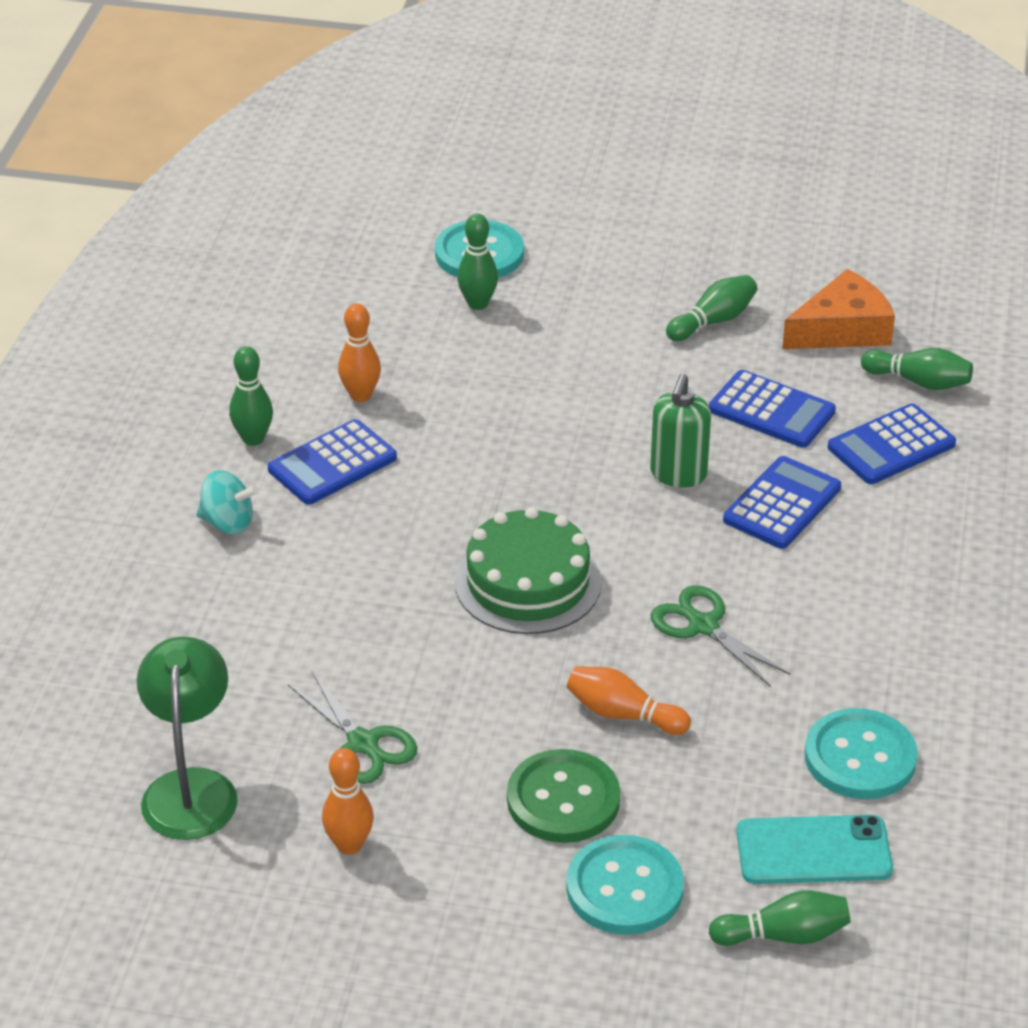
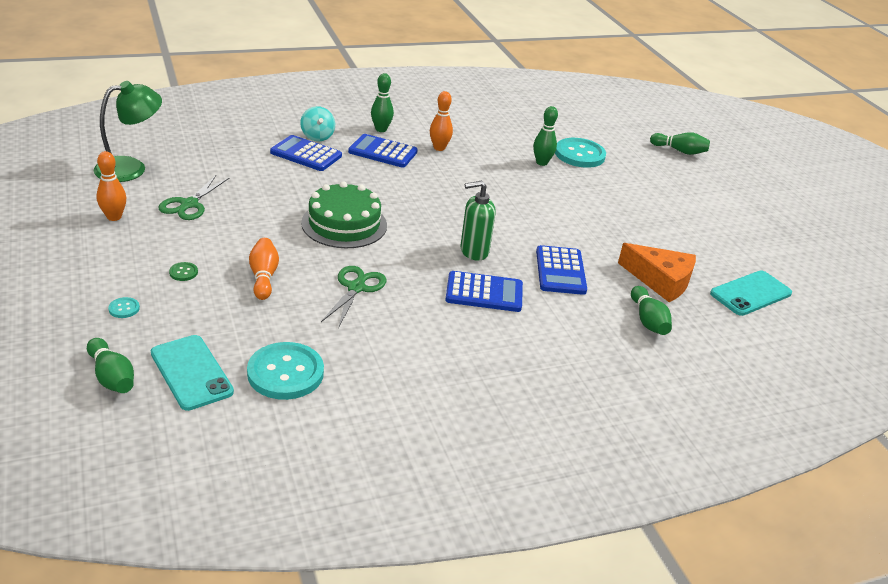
camera: 55 degrees right, 5 degrees down
(563, 799) = (183, 272): green button -> green button, size x0.41
(624, 888) = (124, 308): turquoise button -> turquoise button, size x0.41
(713, 321) = (613, 234): green bowling pin -> green bowling pin (680, 151)
(891, 446) = (577, 322): blue calculator -> blue calculator (306, 154)
(911, 266) = (750, 293): none -> turquoise phone

